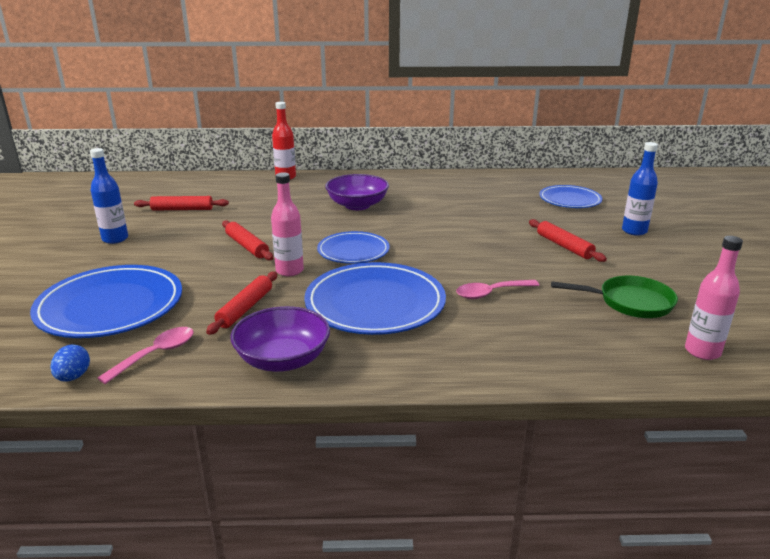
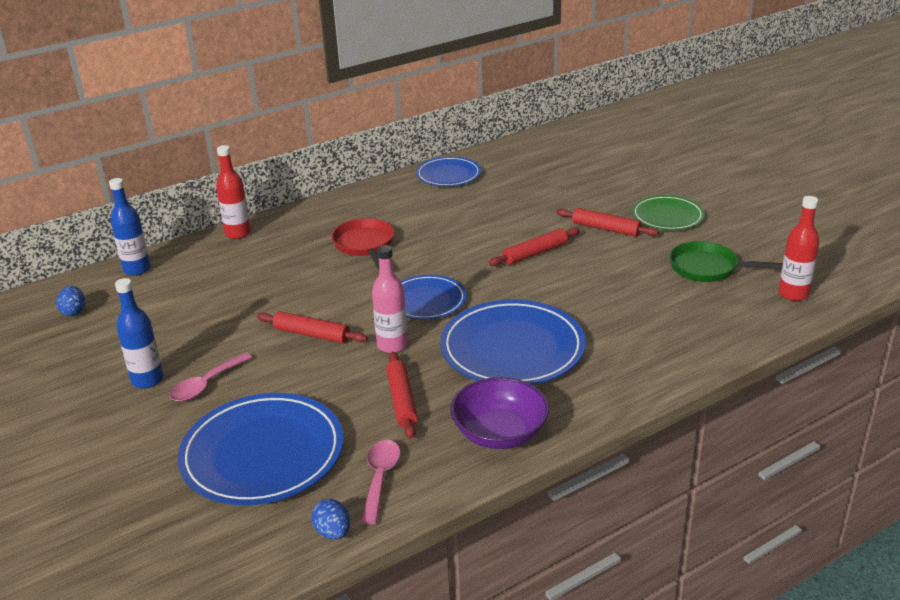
camera: 30 degrees left, 5 degrees up
(135, 191) = (74, 311): none -> blue egg
(182, 209) = (173, 316): red rolling pin -> red rolling pin (535, 253)
(357, 205) = (365, 245): purple bowl -> red pan
(491, 293) = (596, 300): pink spoon -> pink spoon (206, 384)
(570, 200) = (559, 173): blue plate -> blue plate (448, 175)
(630, 302) = (708, 268): green pan -> green pan turned 135 degrees counterclockwise
(634, 231) = (645, 192): blue bottle -> blue bottle (137, 269)
(635, 253) = (667, 216): none -> green plate
(702, 351) = (793, 294): pink bottle -> red bottle

